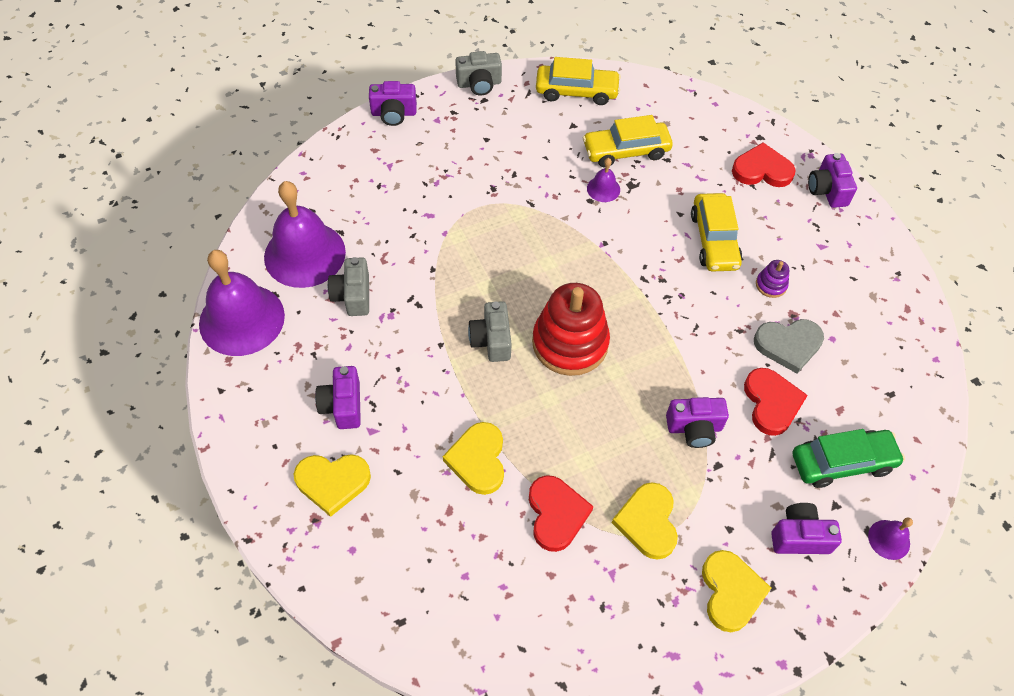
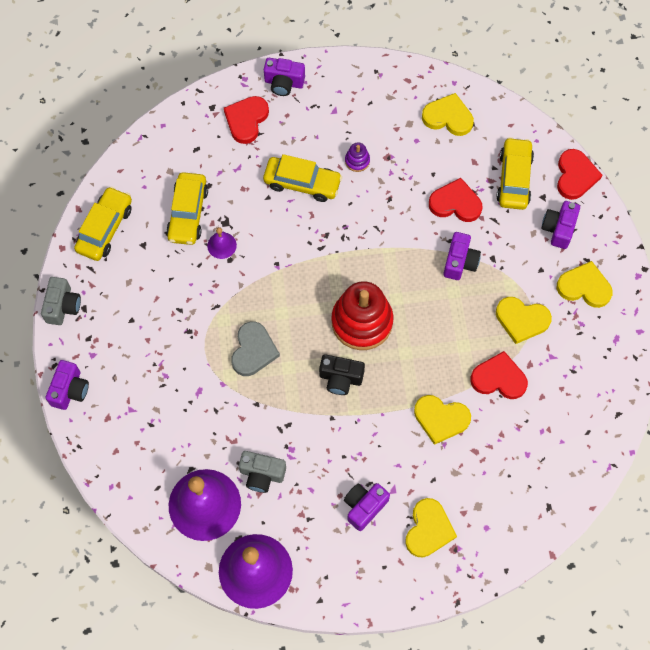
camera: 70 degrees left, 10 degrees up
(342, 405) = (364, 507): purple camera -> purple camera turned 120 degrees clockwise
(491, 340) = (340, 378): grey camera -> black camera
(788, 345) = (412, 172): grey heart -> grey heart (253, 350)
(842, 463) = (514, 179): green car -> yellow car
(884, 364) = (448, 117): none -> yellow heart
(889, 539) = (575, 176): purple bell -> red heart

